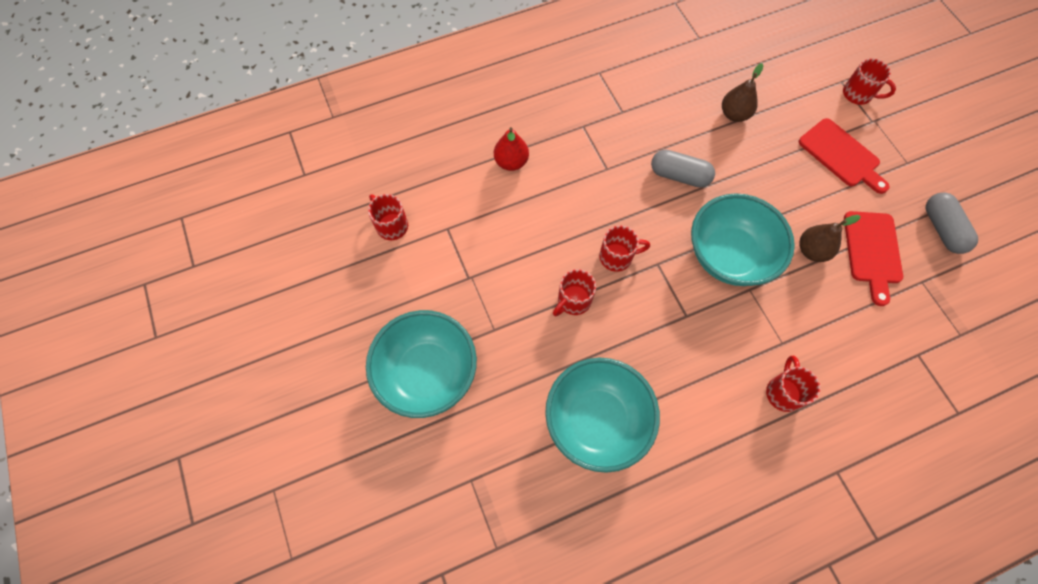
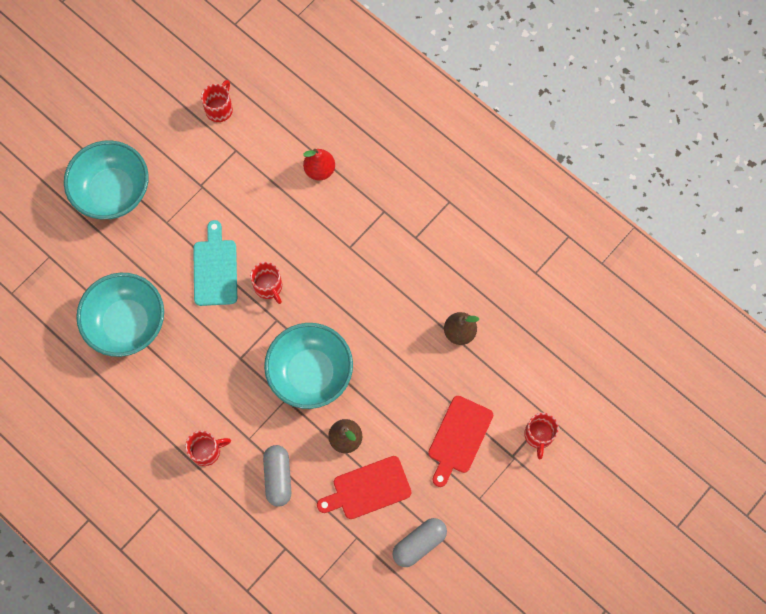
camera: 65 degrees right, 5 degrees up
(573, 301) = (215, 269): red mug -> turquoise cutting board
(679, 175) = (370, 307): grey capsule -> grey capsule (278, 477)

